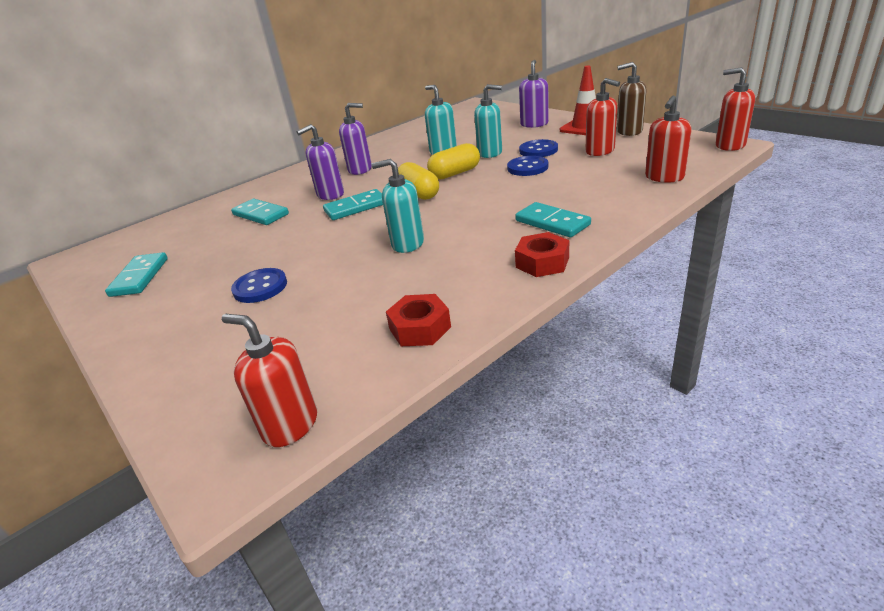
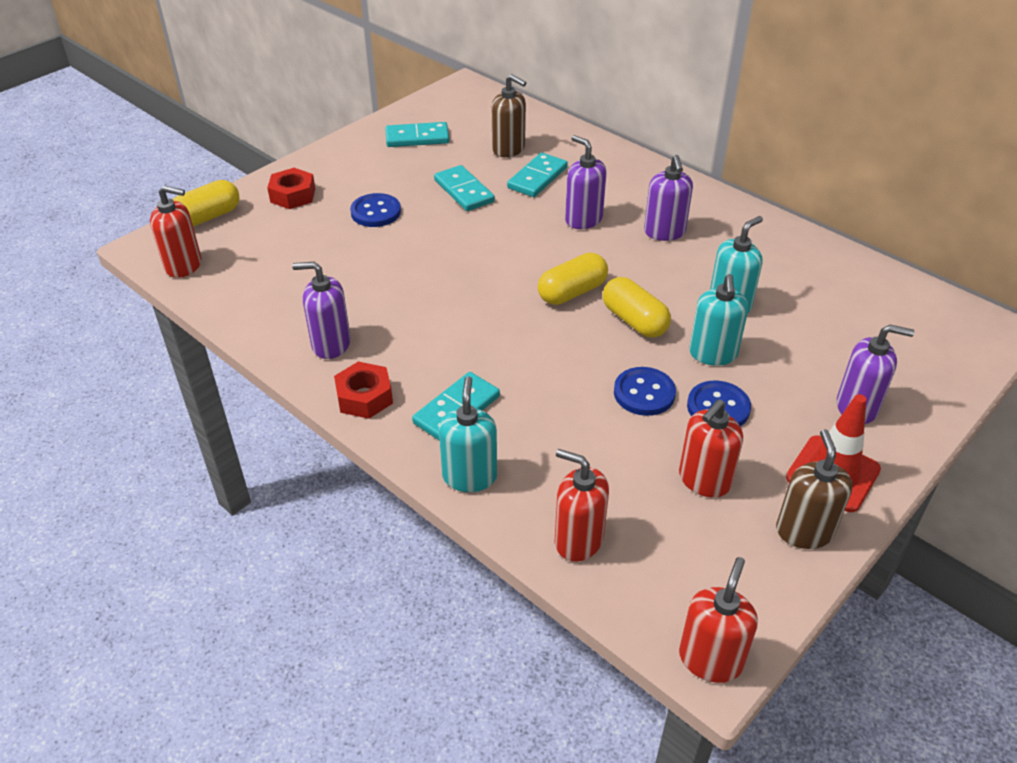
camera: 80 degrees right, 10 degrees up
(184, 421) = (208, 217): none -> yellow capsule
(205, 229) = (509, 149): none -> brown soap dispenser
(290, 425) = (184, 265): red soap dispenser -> red soap dispenser turned 75 degrees clockwise
(356, 207) = (540, 245): turquoise domino -> turquoise domino (464, 191)
(407, 244) = (435, 295): turquoise soap dispenser -> turquoise soap dispenser (469, 476)
(420, 328) = (275, 317): red nut -> red nut (293, 195)
(469, 288) = (331, 344): none -> purple soap dispenser

